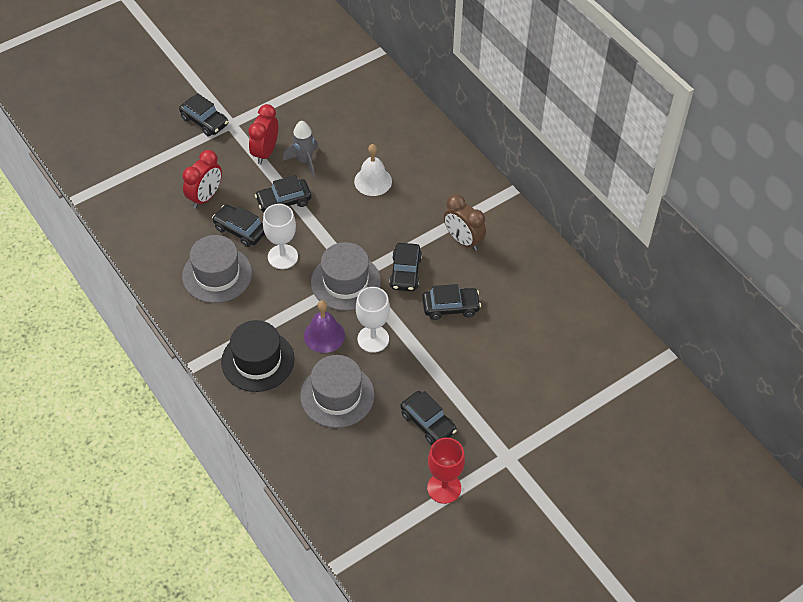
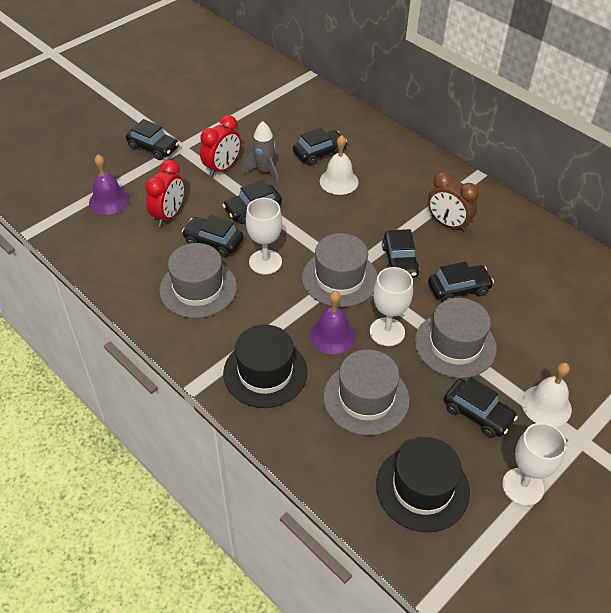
camera: 10 degrees left, 5 degrees down
(153, 174) = (109, 201): none -> purple bell
(265, 152) = (222, 168): red clock -> red clock turned 150 degrees counterclockwise
(361, 476) = (422, 488): none -> black hat
(363, 147) = (319, 153): none -> black car
(429, 359) = (455, 345): none -> grey hat
(444, 488) = (522, 486): red goblet -> white goblet
(490, 424) = (546, 405): none -> white bell

